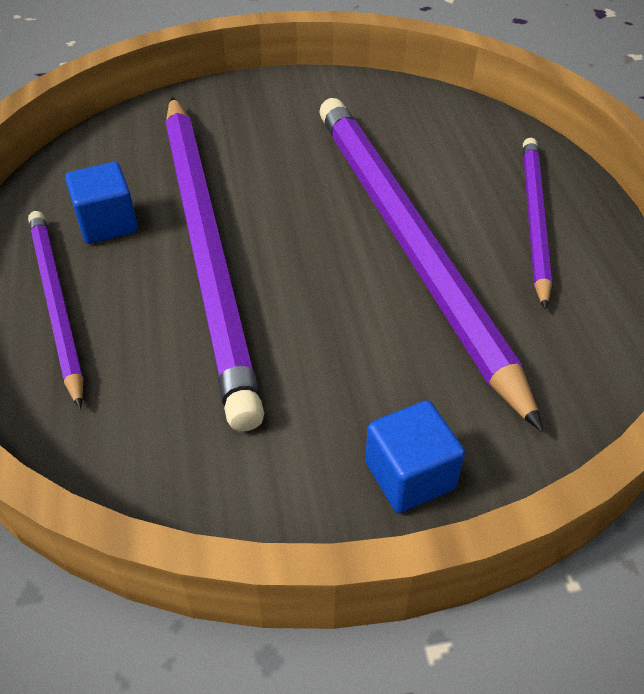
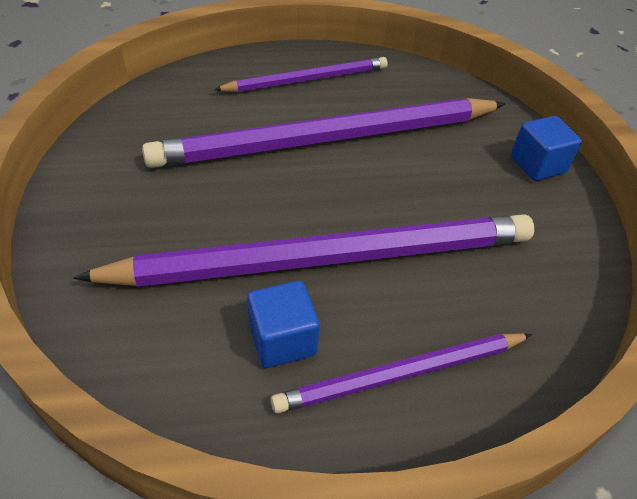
camera: 90 degrees left, 0 degrees up
(534, 219) = (307, 79): purple pencil -> purple pencil turned 150 degrees clockwise

